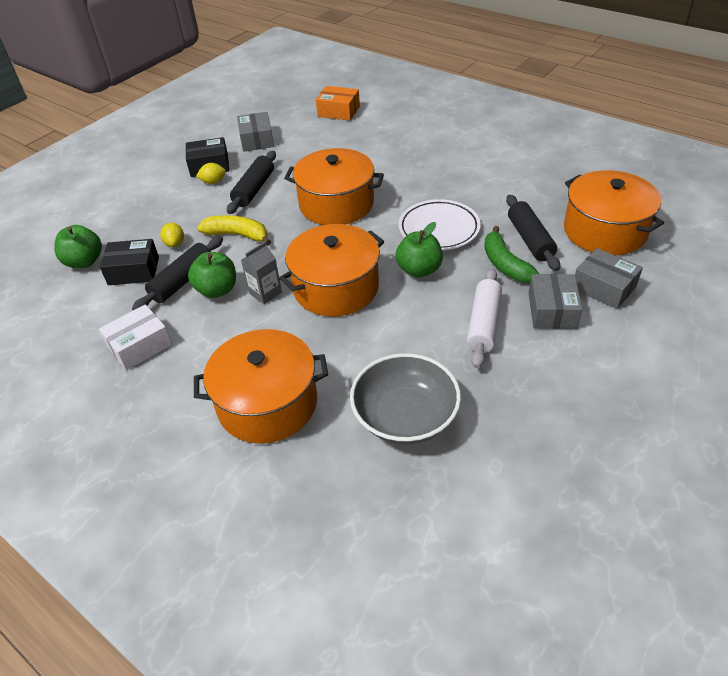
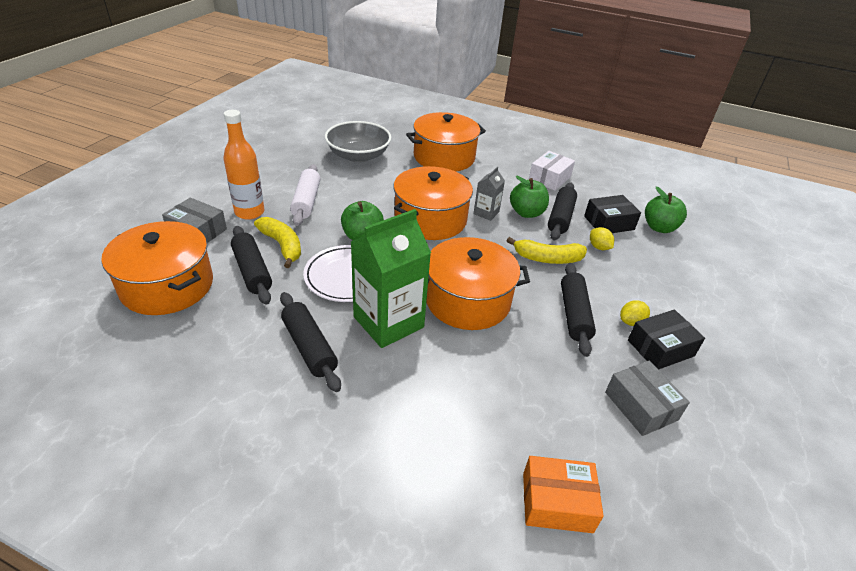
camera: 160 degrees right, 5 degrees down
(408, 192) = (388, 322): none -> green carton
(471, 180) = (309, 347): none -> black rolling pin
(505, 264) = (282, 246): green banana -> yellow banana
(552, 310) = (249, 212): grey box -> orange bottle

